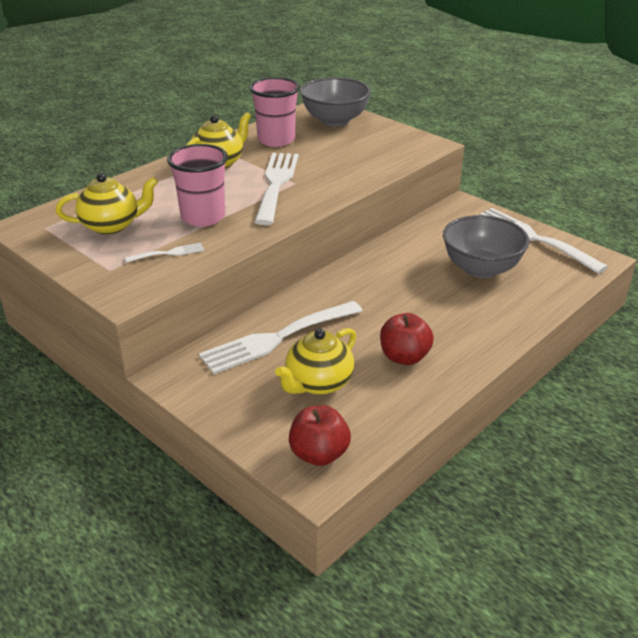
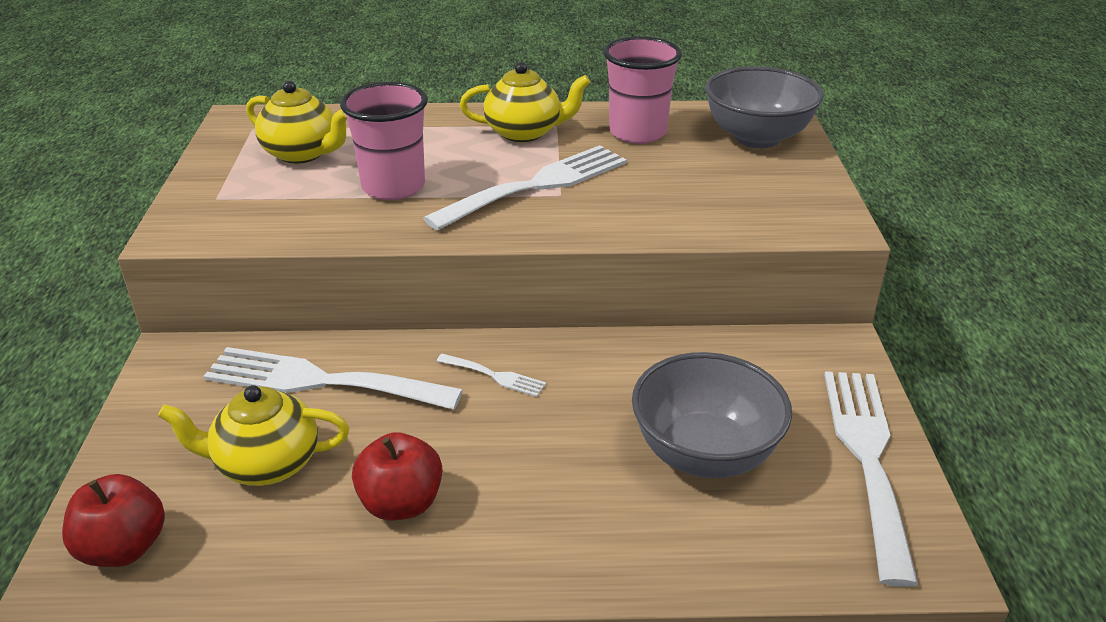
camera: 45 degrees right, 0 degrees up
(168, 253) = (290, 209): white fork -> white fork (495, 376)

